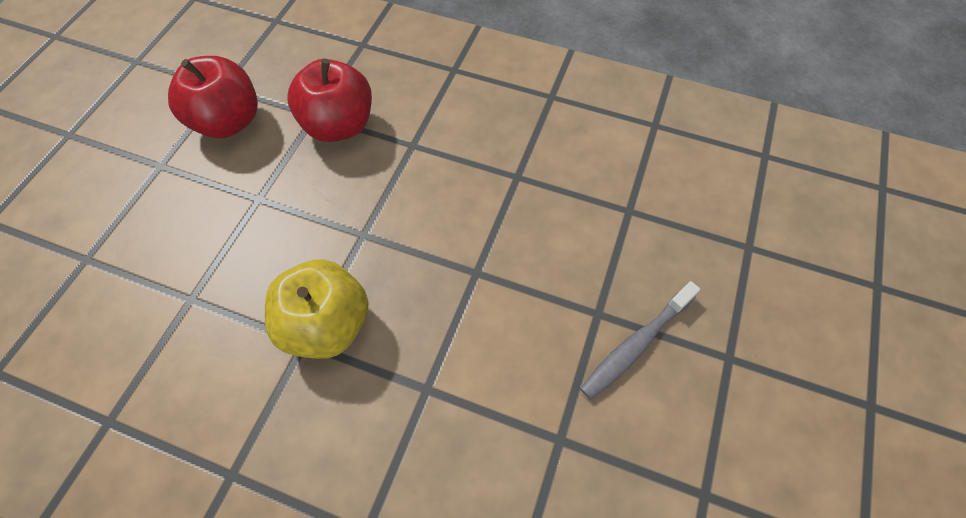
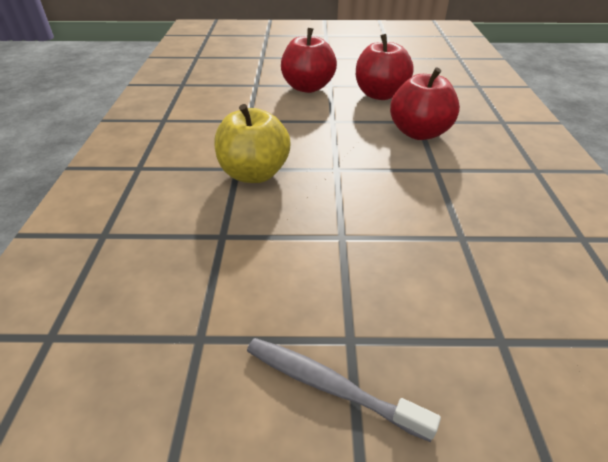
camera: 70 degrees right, 20 degrees down
(147, 194) = (308, 87): none -> red apple

